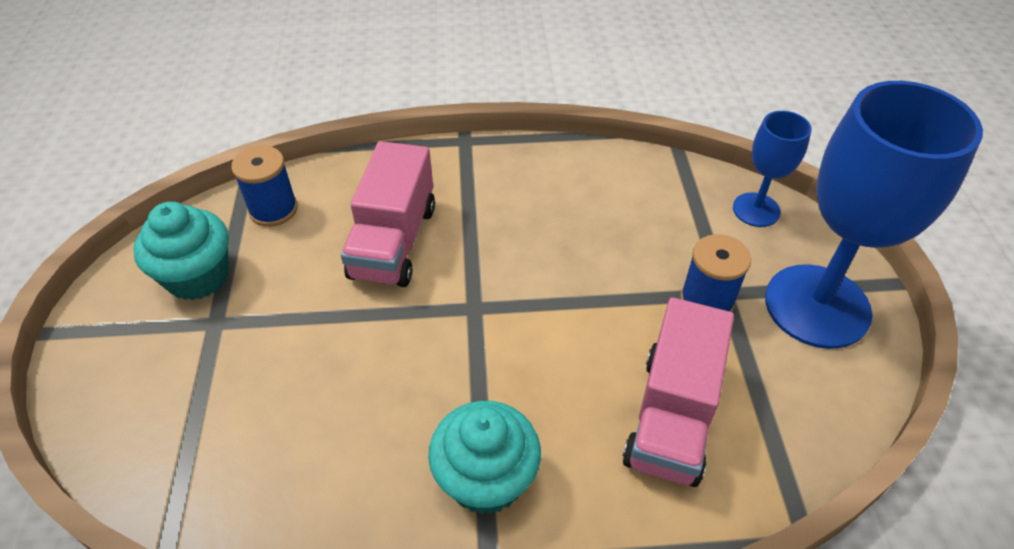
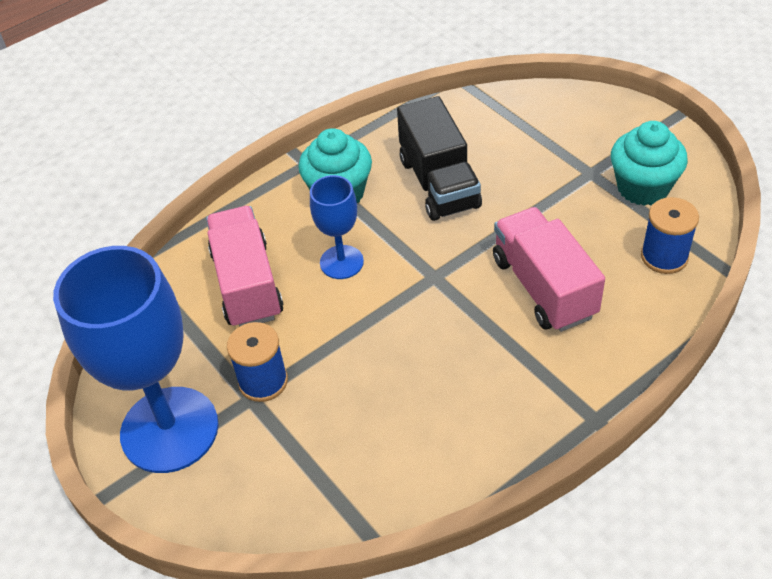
camera: 150 degrees right, 0 degrees up
(365, 413) = (439, 183): none -> black truck
(756, 210) = (260, 507): blue goblet -> blue goblet (341, 262)

